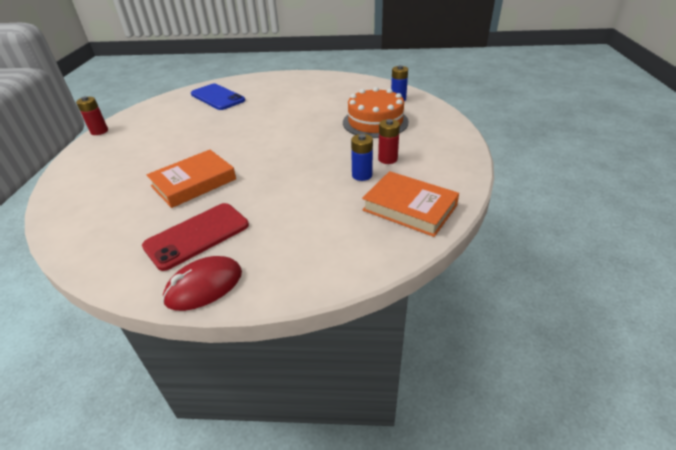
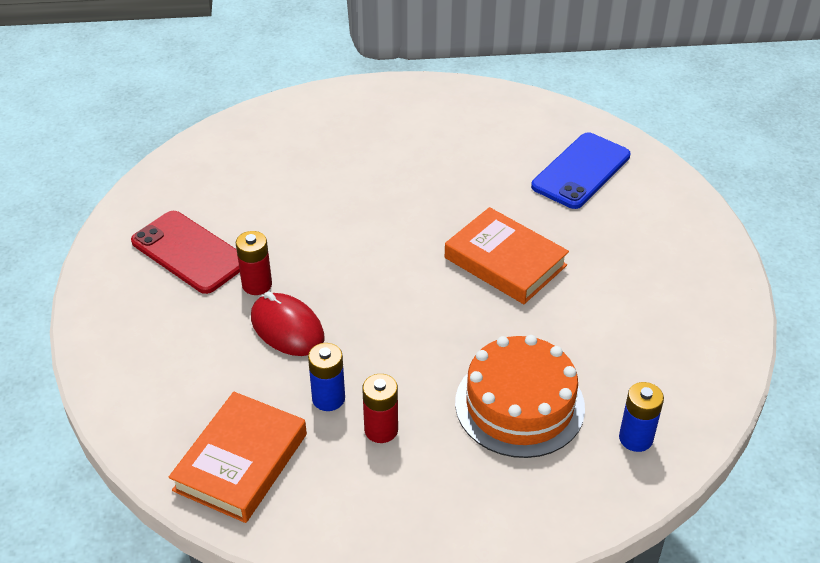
camera: 80 degrees right, 5 degrees up
(99, 131) = (435, 84): red battery -> red battery (257, 285)
(194, 182) = (303, 218): orange book -> orange book (505, 261)
(204, 286) = (104, 281): red mouse -> red mouse (287, 328)

